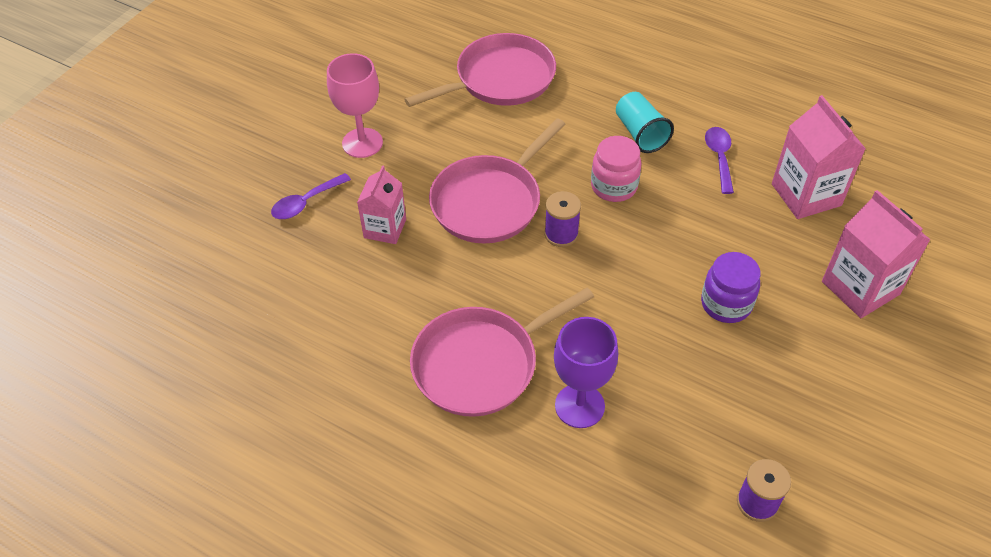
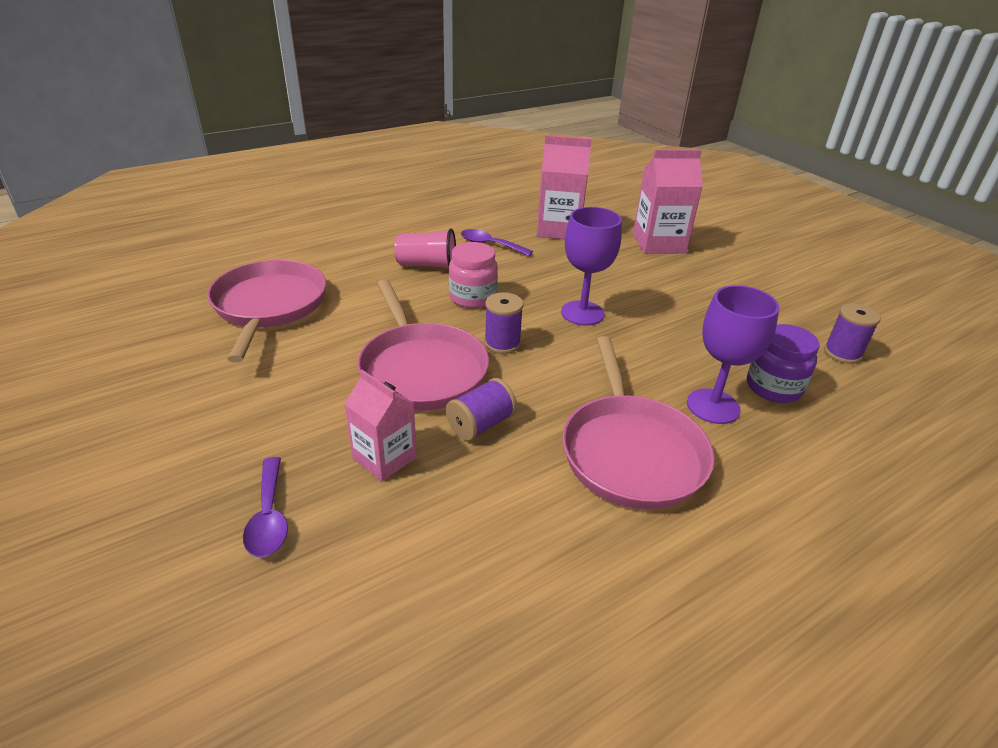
camera: 65 degrees left, 15 degrees down
(362, 143) = (231, 429): pink goblet -> none
(451, 263) = (481, 424): none -> purple spool
(640, 133) = (427, 265): turquoise cup -> pink cup
(654, 270) = (582, 313): none -> purple goblet
(726, 304) = (640, 295): purple jar -> purple jar (773, 387)

